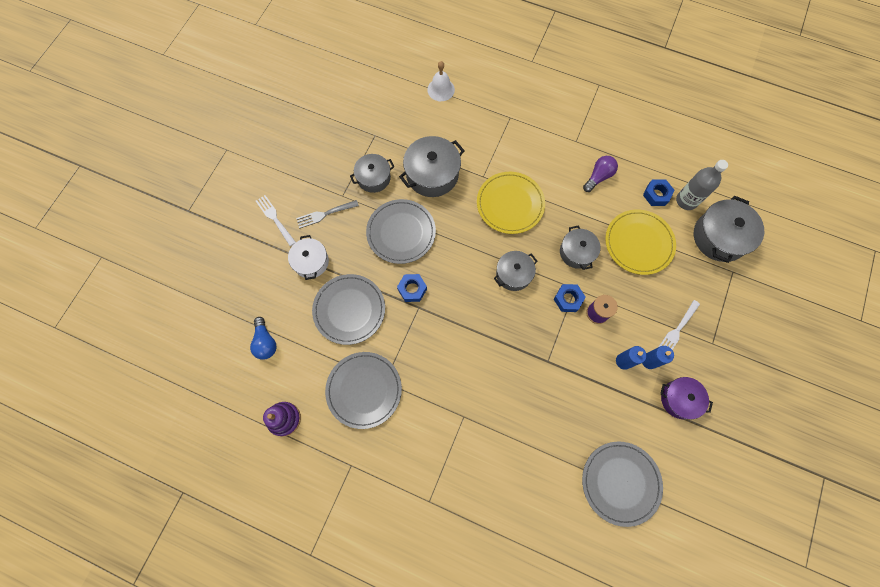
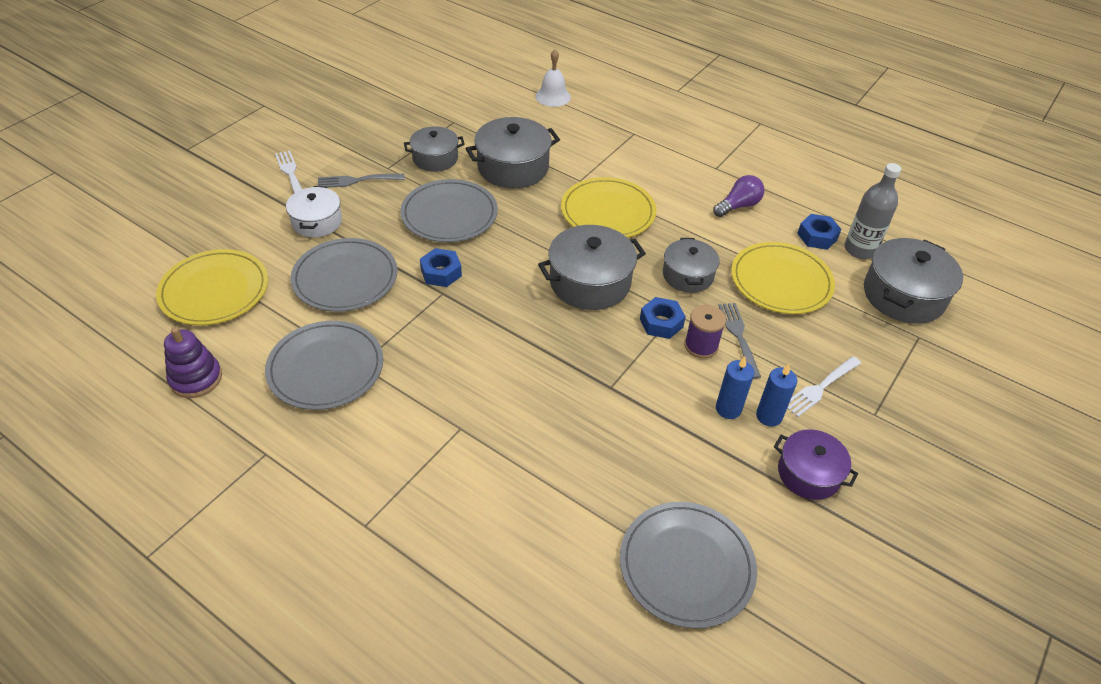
camera: 10 degrees right, 25 degrees down
(265, 342) = (214, 290): blue light bulb -> yellow plate
(513, 274) = (590, 282): grey pot -> grey pot, size x1.56
(619, 299) = (738, 336): none -> grey fork

